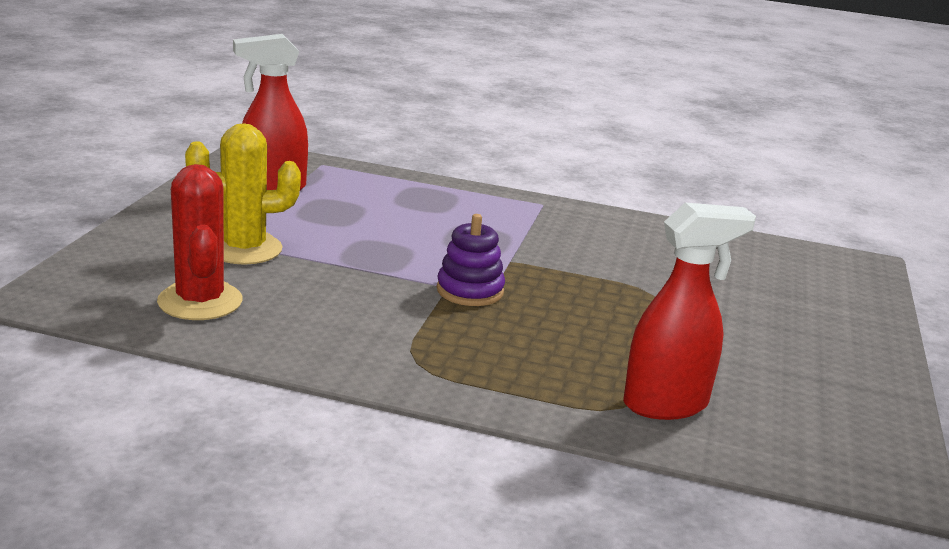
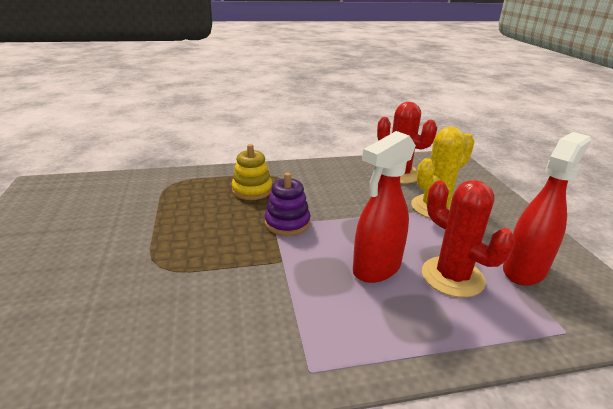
camera: 155 degrees right, 5 degrees up
(350, 204) = (452, 277): none -> red cactus
(483, 350) = (252, 190): none -> yellow stacking toy
(666, 404) = (149, 190): red spray bottle -> red spray bottle (376, 268)

